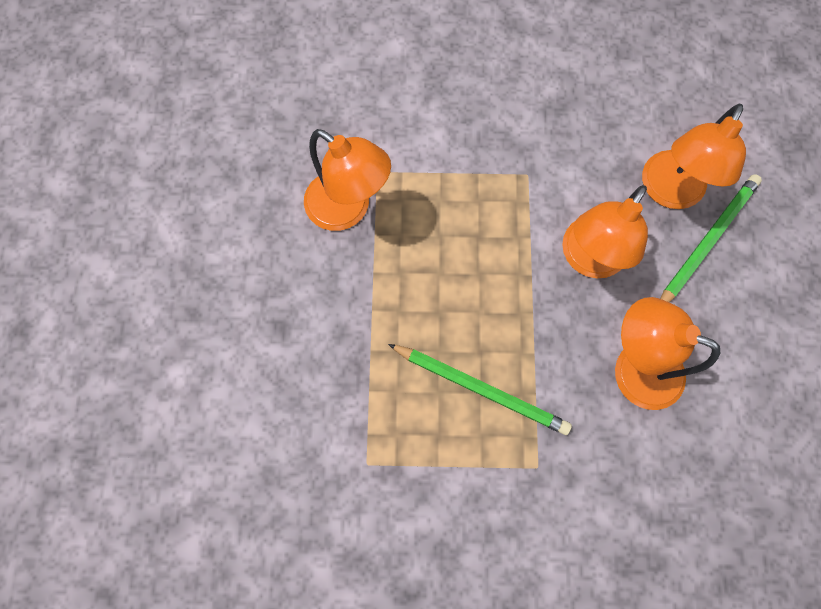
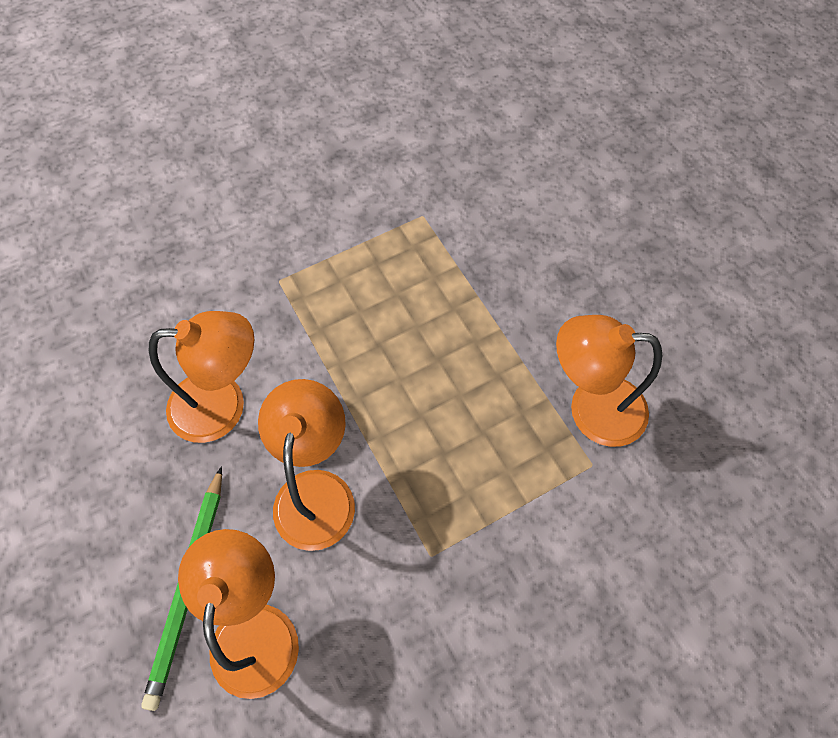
camera: 150 degrees right, 10 degrees down
(481, 388) = (360, 315): green pencil -> none

